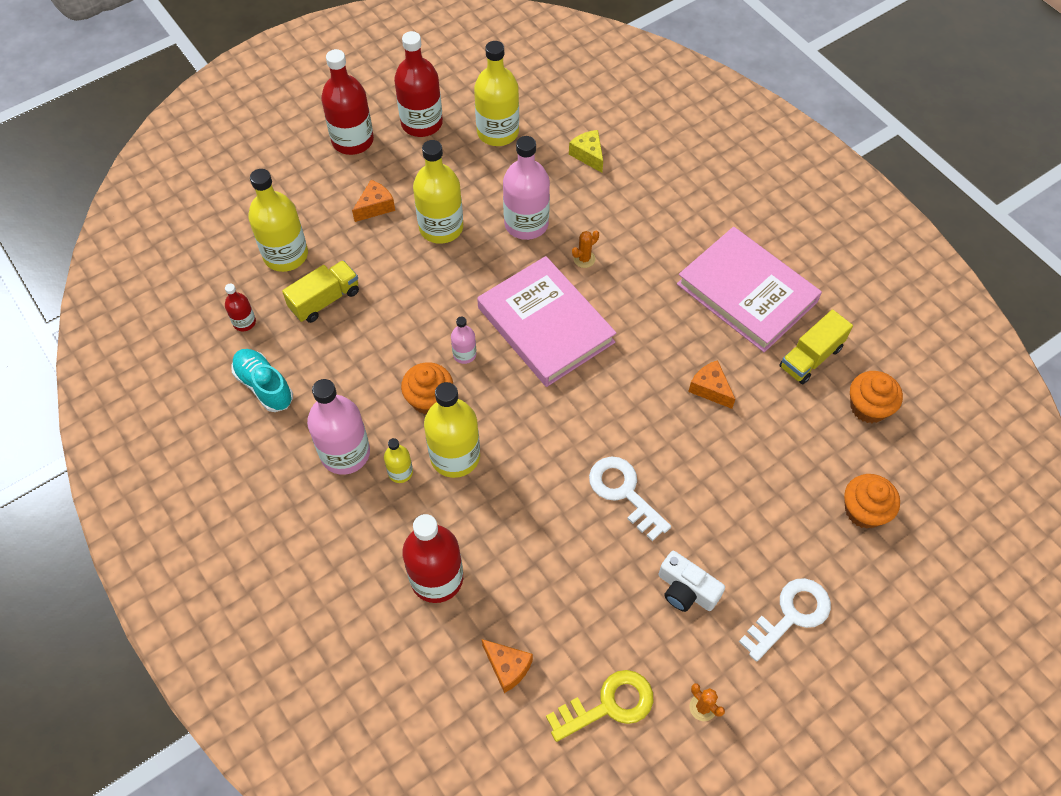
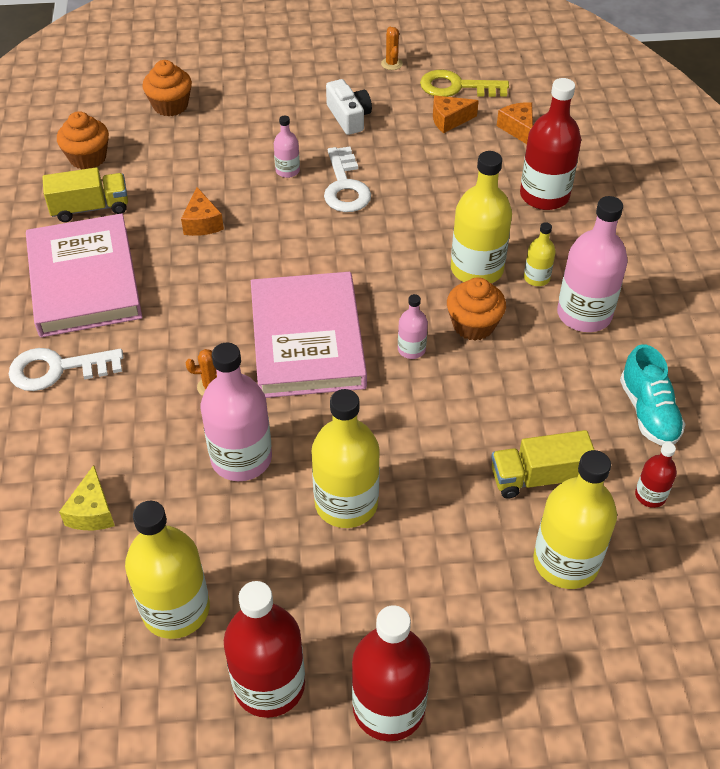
camera: 150 degrees left, 10 degrees down
(375, 207) = (413, 575): orange cheese -> orange cheese (449, 120)
(688, 484) = (287, 171): none -> pink bottle
(791, 615) = (286, 79): white key -> white key (57, 369)

